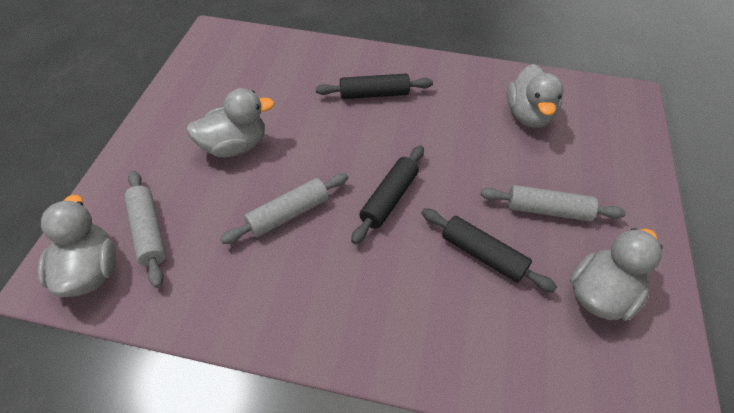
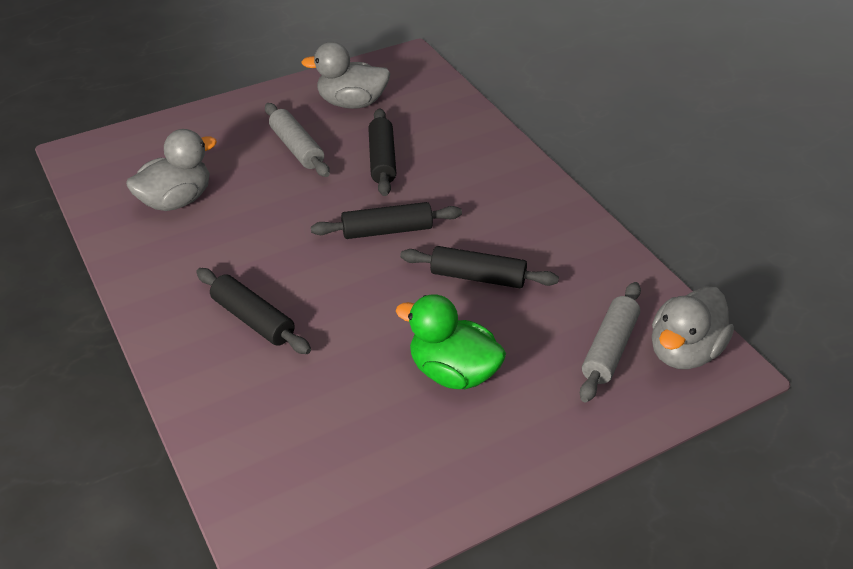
camera: 130 degrees left, 10 degrees down
(235, 146) = (453, 372): grey duck -> green duck
(288, 214) = (478, 277): grey rolling pin -> black rolling pin

